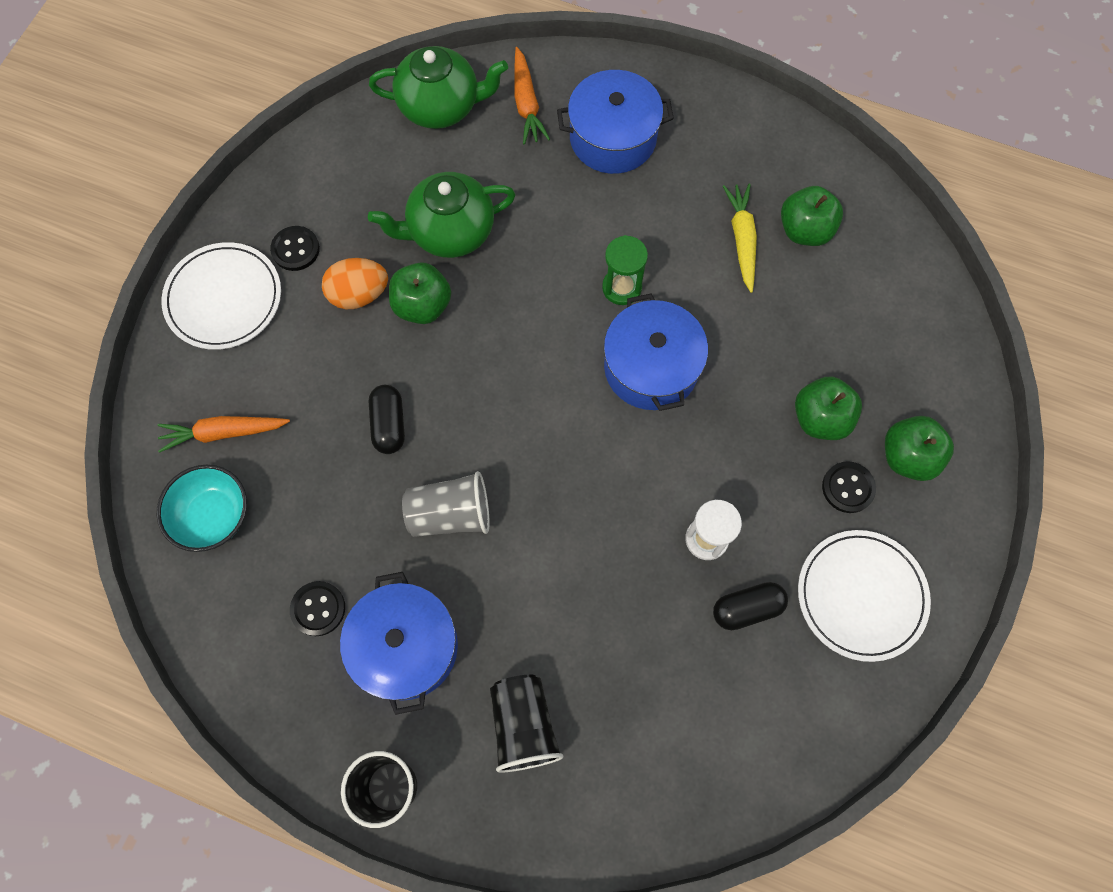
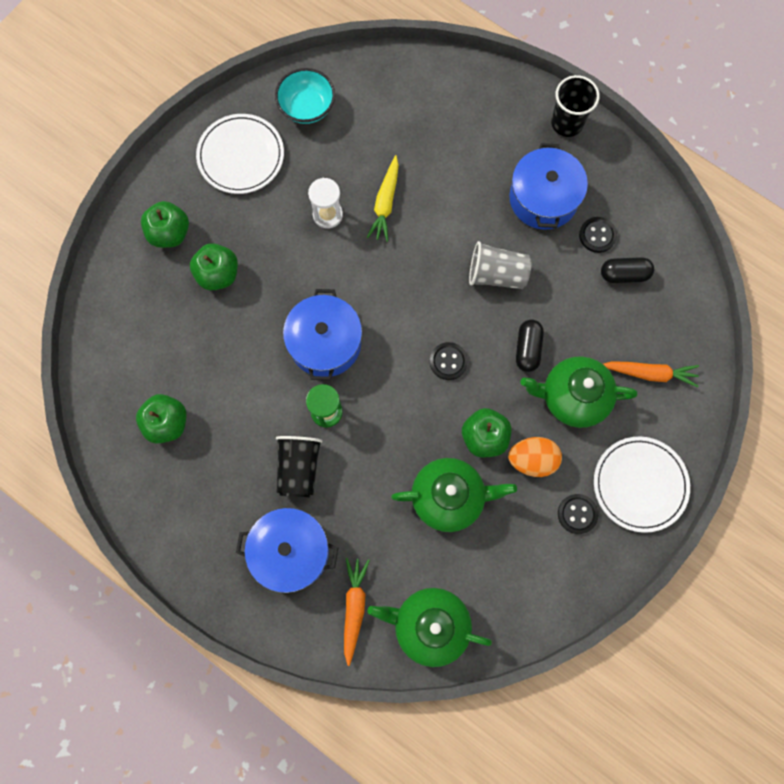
camera: 165 degrees left, 5 degrees up
(213, 515) = (662, 315): turquoise bowl -> turquoise bowl (307, 107)
(320, 378) = (573, 397): none -> green teapot
(523, 725) = (478, 136): black cup -> black cup (299, 468)
(742, 239) = (219, 428): yellow carrot -> yellow carrot (385, 203)
(747, 608) = (317, 166): black capsule -> black capsule (624, 274)
(848, 488) = (220, 223): black button -> black button (448, 361)

